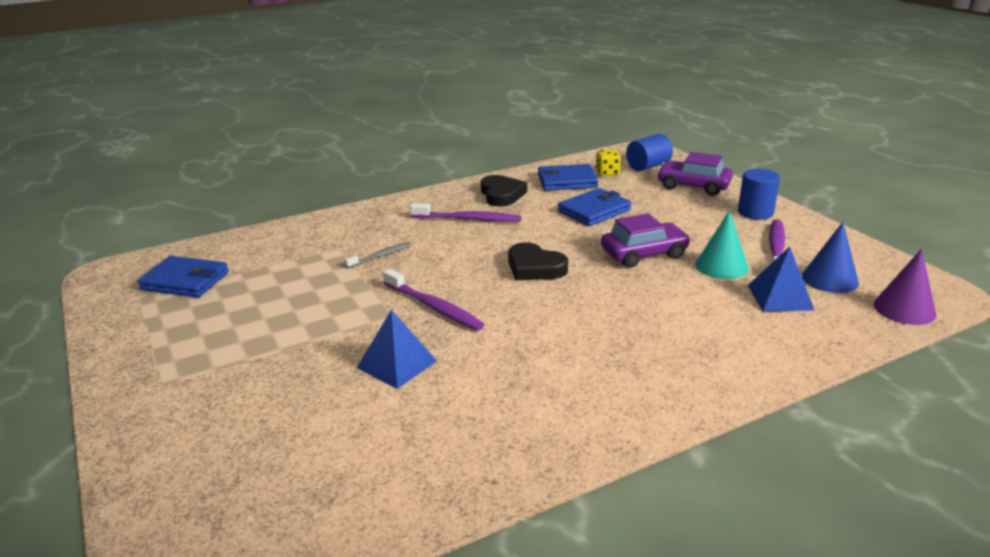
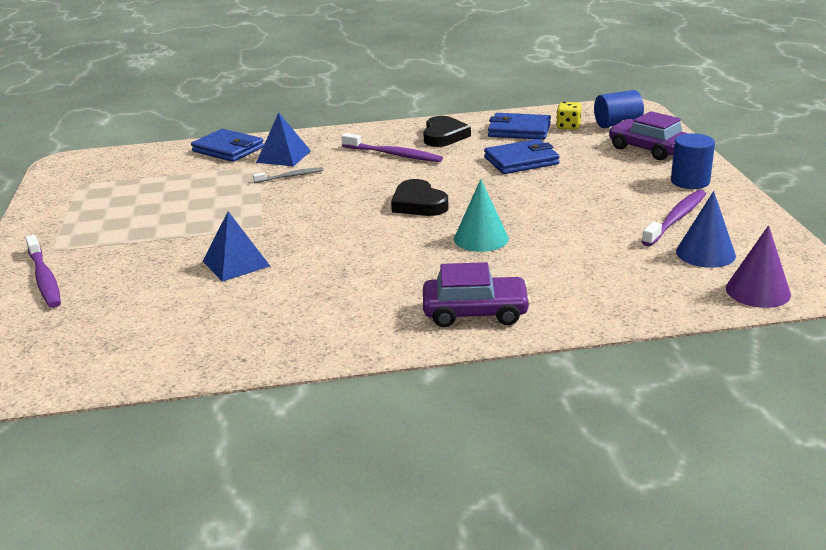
camera: 20 degrees right, 0 degrees up
(185, 281) = (120, 176): blue wallet -> blue wallet (228, 149)
(434, 307) = (302, 224): purple toothbrush -> purple toothbrush (44, 278)
(644, 254) = (534, 205): purple car -> purple car (475, 312)
(721, 266) = (602, 226): turquoise cone -> turquoise cone (481, 238)
(780, 297) = (634, 262): blue pyramid -> blue pyramid (283, 156)

